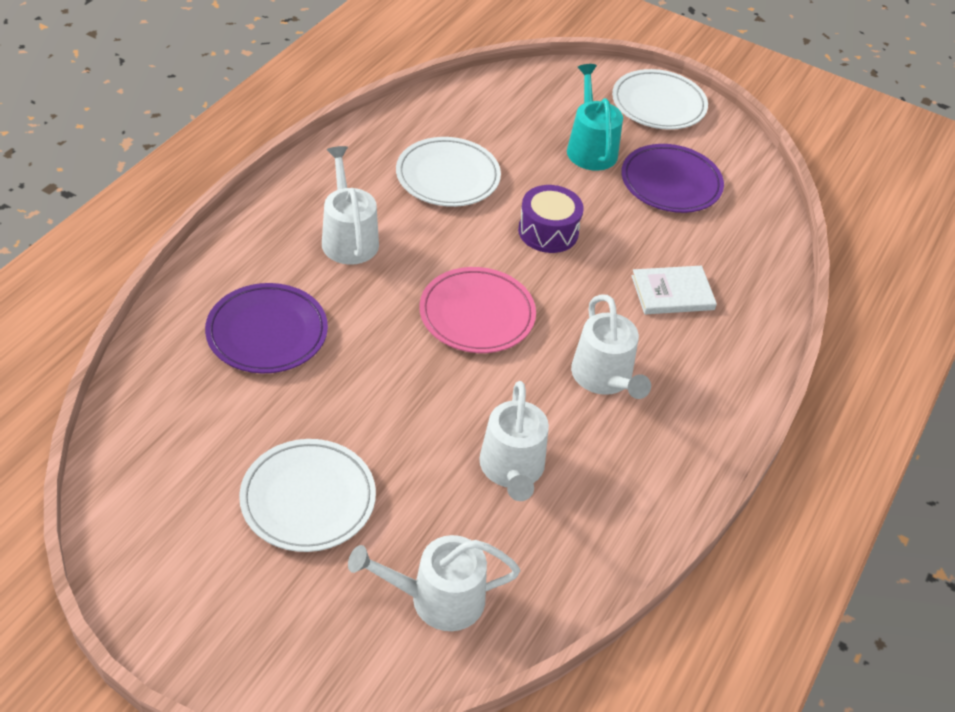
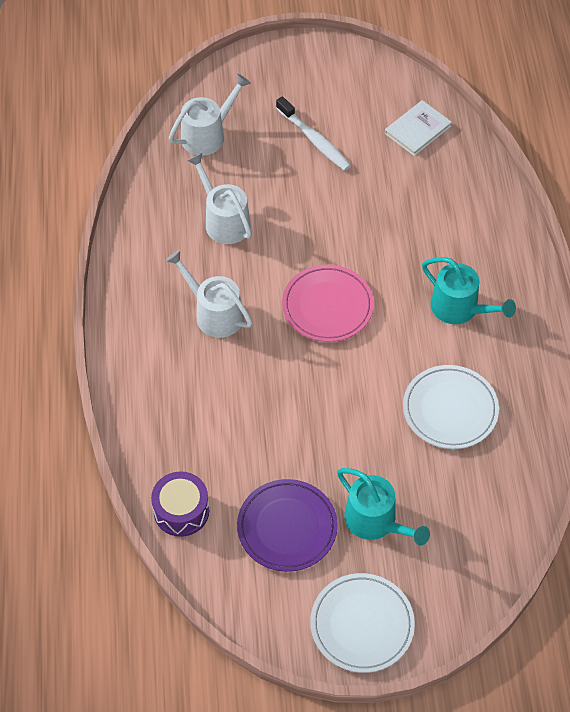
camera: 150 degrees right, 10 degrees up
(267, 333) = (434, 211): purple plate -> none
(308, 499) = (314, 140): white plate -> white toothbrush
(348, 238) = (459, 308): white watering can -> turquoise watering can
(548, 231) = (339, 408): purple drum -> purple drum (181, 511)
(672, 293) = (215, 413): white book -> white book (417, 130)

